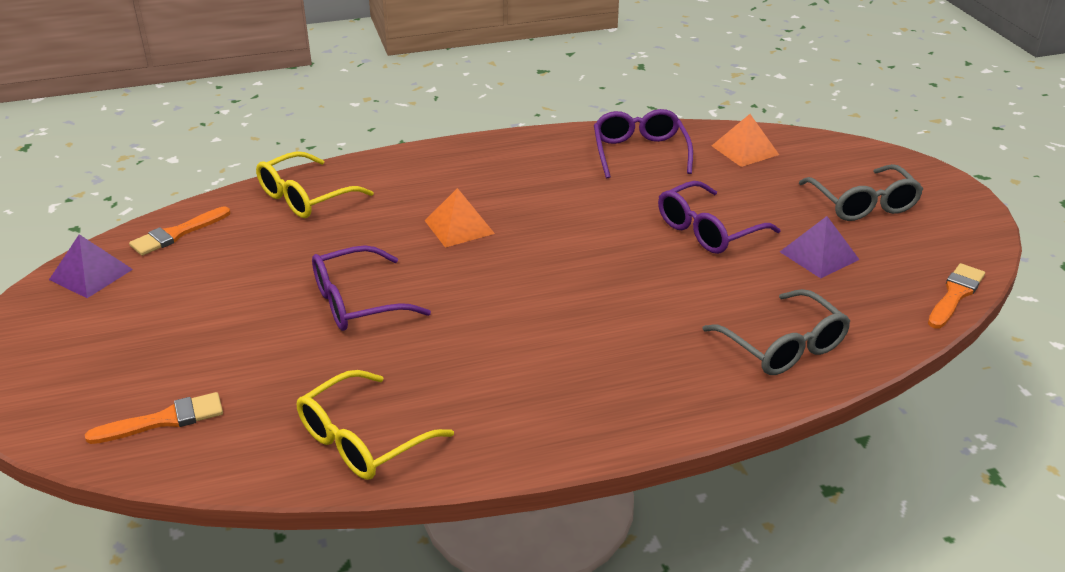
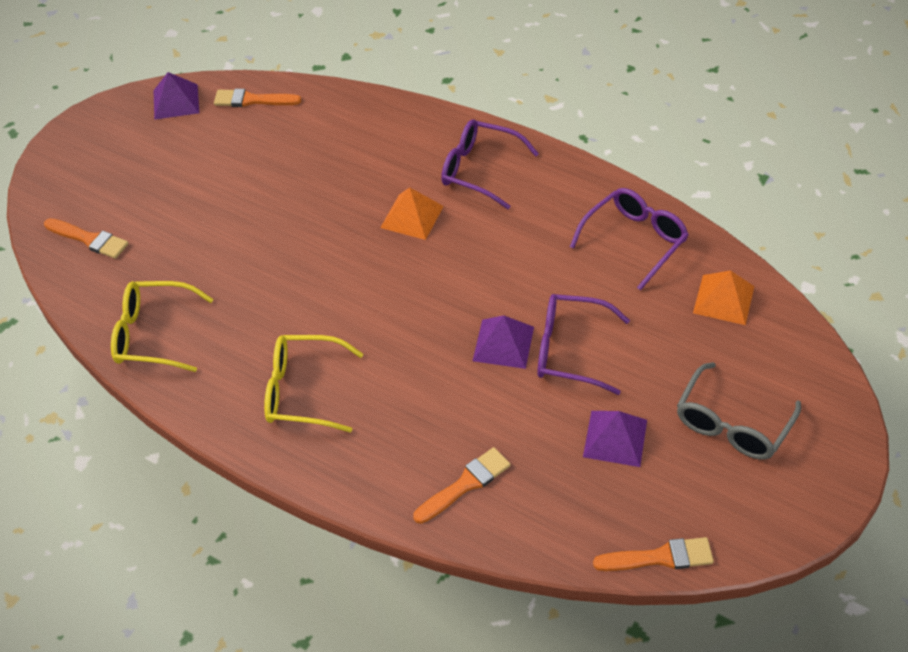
camera: 50 degrees right, 15 degrees up
(305, 197) = (356, 120): yellow glasses -> yellow glasses (302, 391)
(357, 302) = (274, 232): purple glasses -> purple glasses (479, 170)
(659, 255) = (503, 343): none -> purple pyramid
(783, 346) = (465, 484): grey glasses -> orange brush

